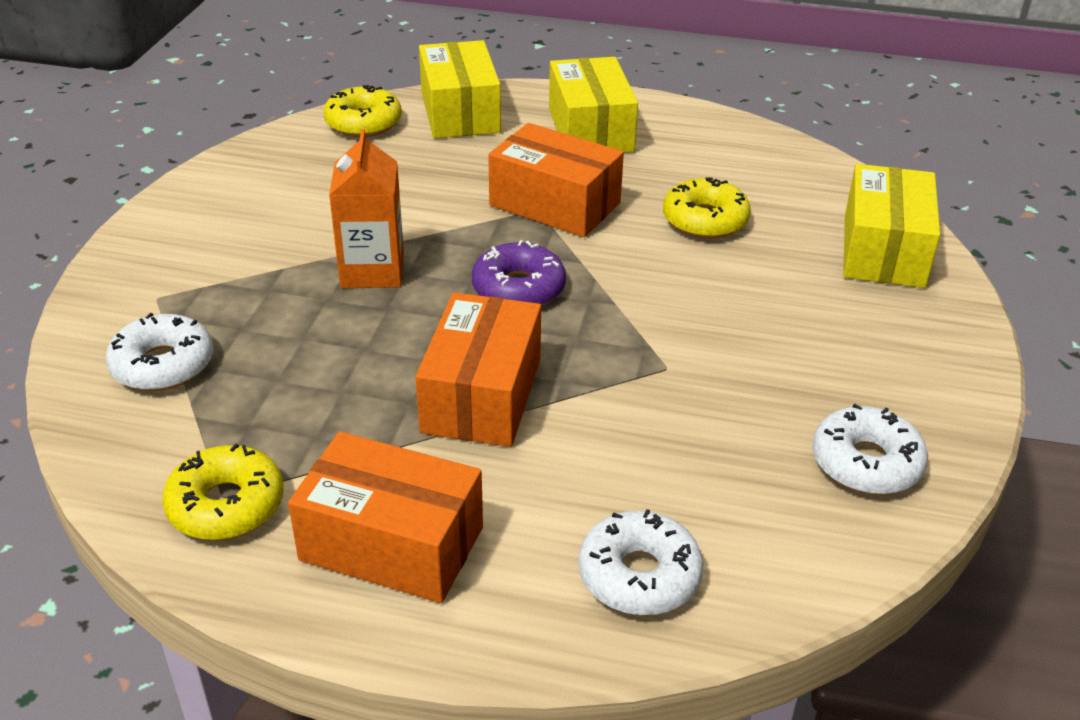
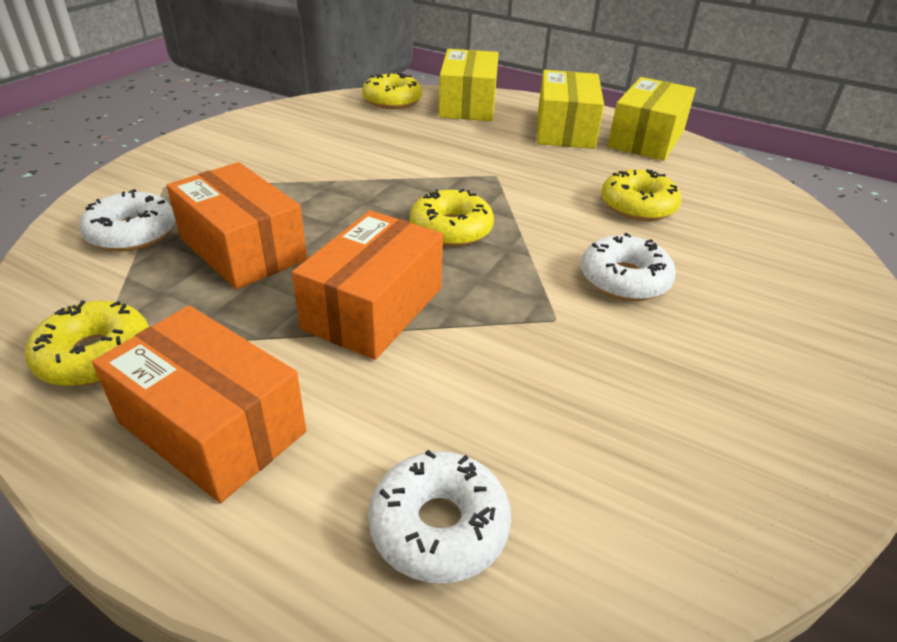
camera: 15 degrees right, 0 degrees up
(372, 270) = (339, 195): orange carton -> none
(518, 288) = (451, 229): purple donut -> yellow donut
(555, 204) = (512, 174): orange box -> orange box (243, 249)
(866, 463) = (737, 459): white donut -> white donut (624, 279)
(883, 250) = (802, 257): yellow box -> yellow box (646, 139)

